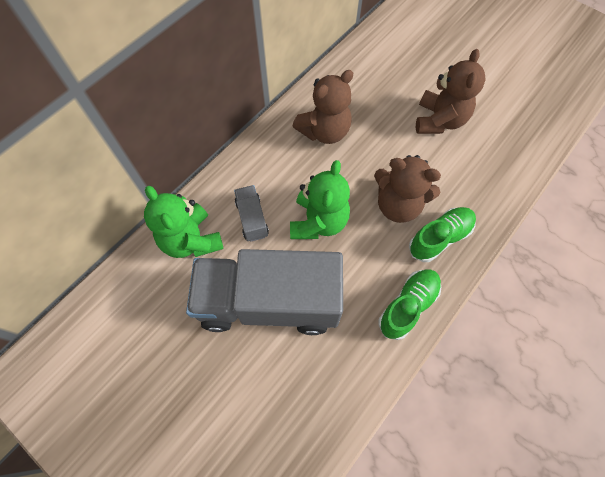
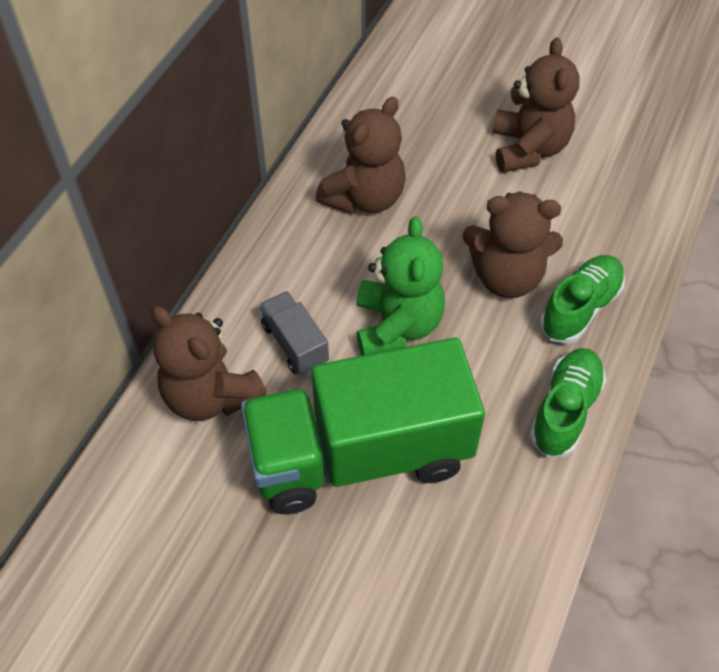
camera: 15 degrees left, 10 degrees down
(191, 240) = (210, 395): green teddy bear -> brown teddy bear
(269, 302) = (360, 454): grey truck -> green truck

